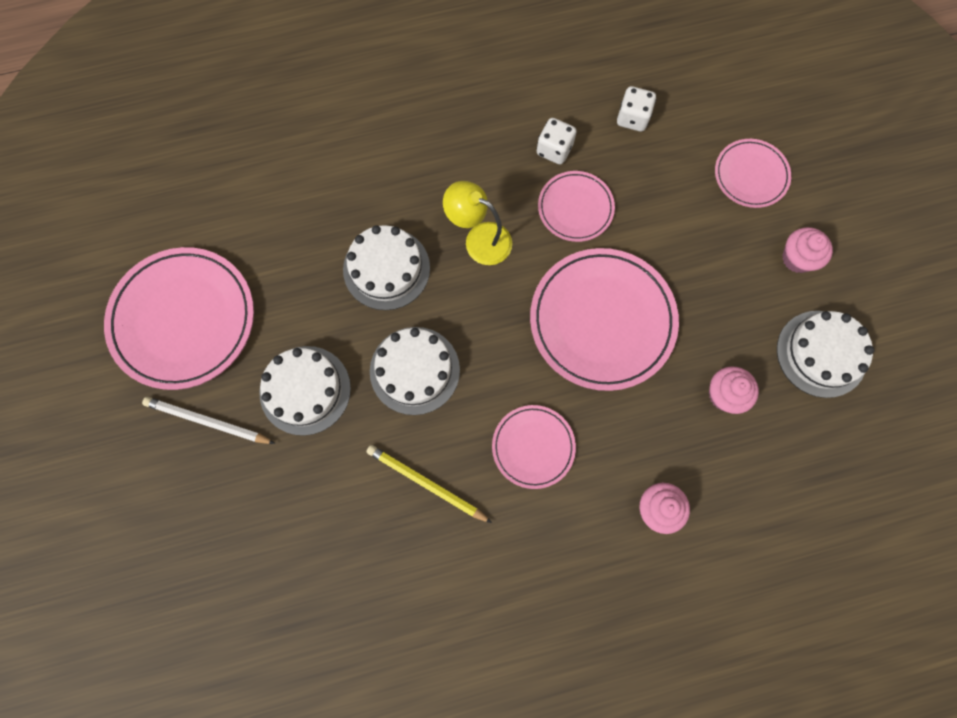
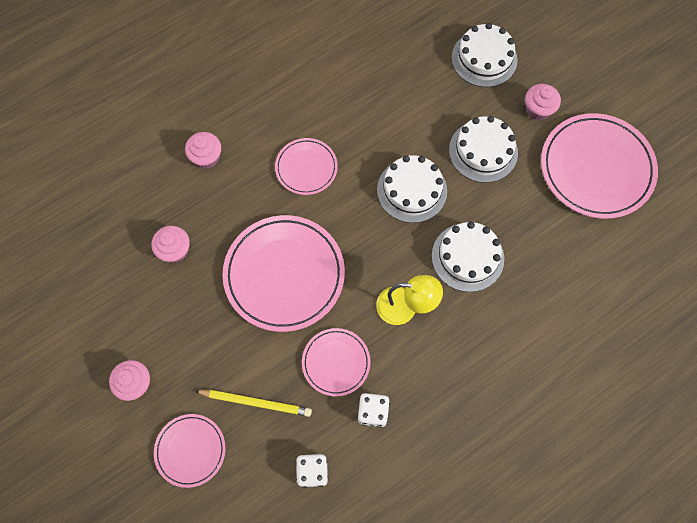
camera: 160 degrees right, 5 degrees down
(208, 422) = (538, 109): white pencil -> pink cupcake
(426, 484) = (371, 121): yellow pencil -> yellow pencil (256, 402)
(821, 353) = (104, 308): white cake -> white cake (484, 58)

